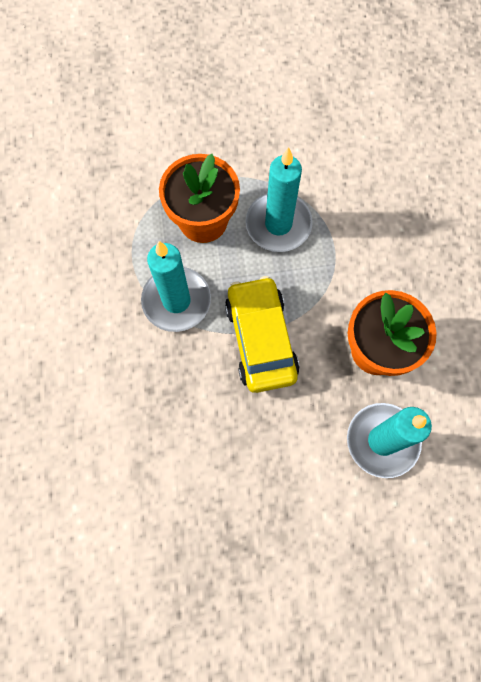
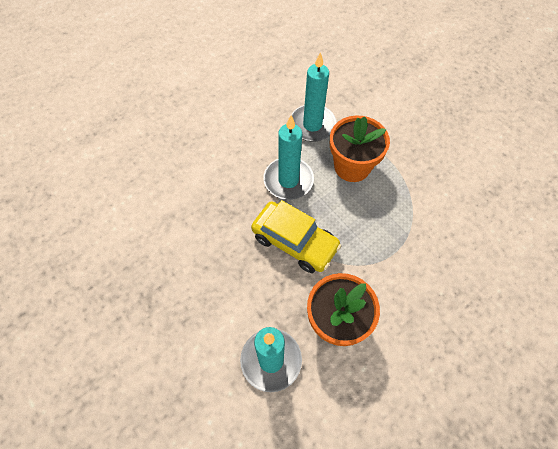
camera: 60 degrees right, 10 degrees down
(261, 339) = (294, 242): yellow car -> yellow car turned 75 degrees clockwise
(278, 224) = (382, 210): turquoise candle -> turquoise candle (312, 125)

